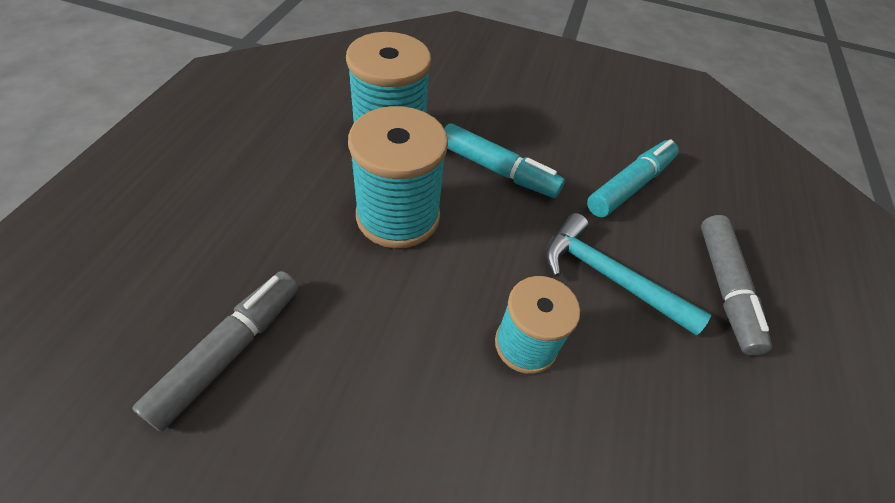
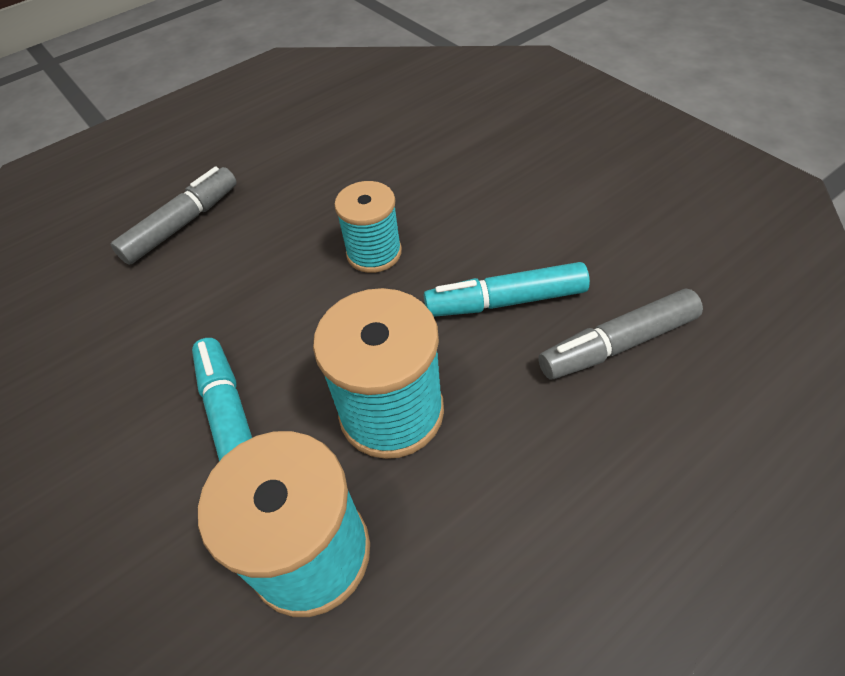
camera: 135 degrees left, 0 degrees up
(609, 276) = (256, 268): turquoise hammer -> none
(630, 186) = (123, 336): turquoise marker -> turquoise marker (505, 301)

